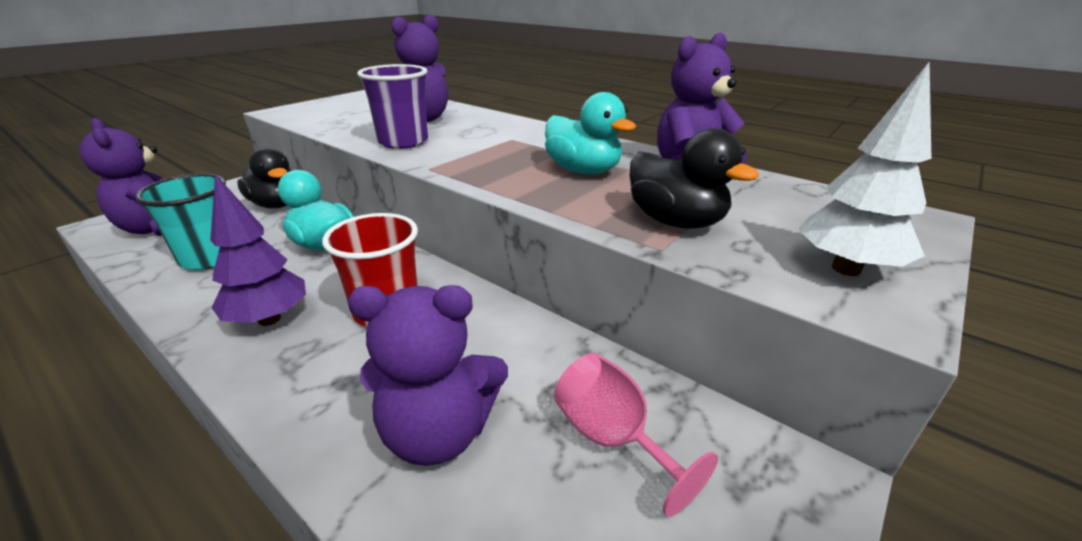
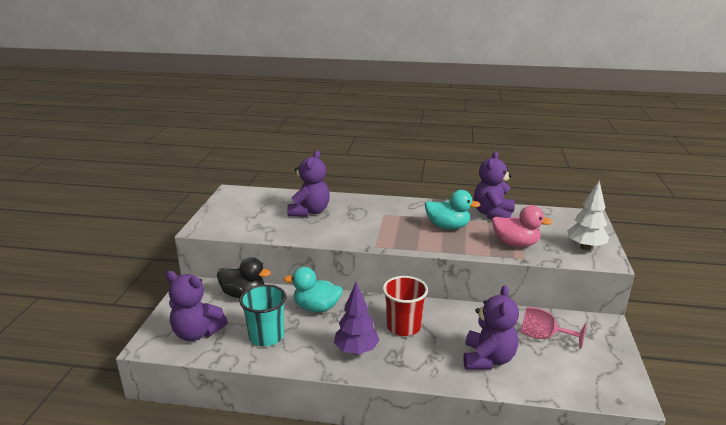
camera: 30 degrees left, 5 degrees down
(403, 142) = (331, 232): purple cup -> none
(439, 433) = (488, 359): purple teddy bear -> purple teddy bear turned 45 degrees counterclockwise
(675, 221) = (515, 244): black duck -> pink duck

